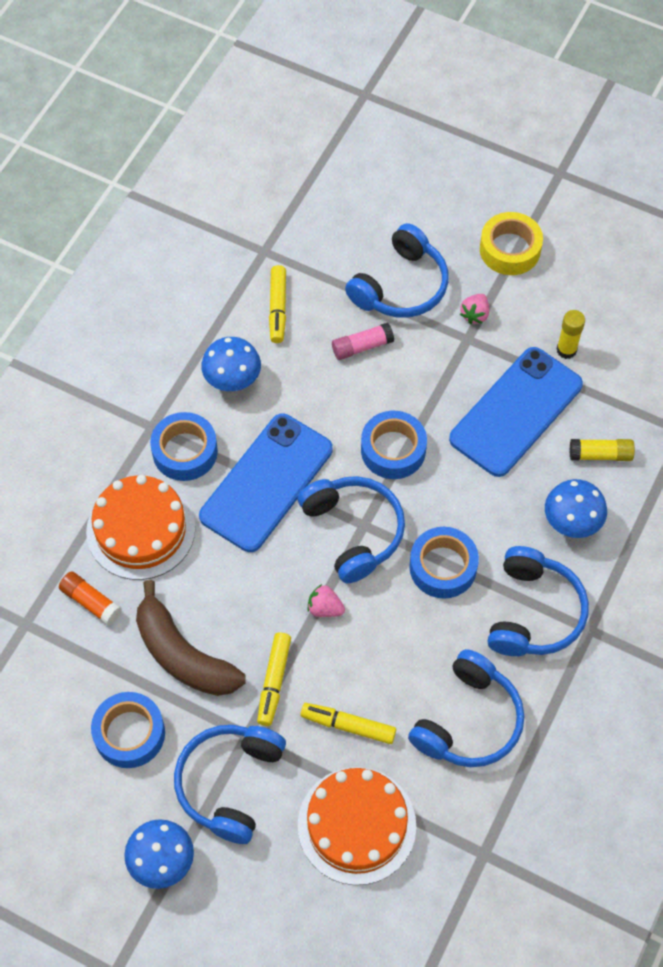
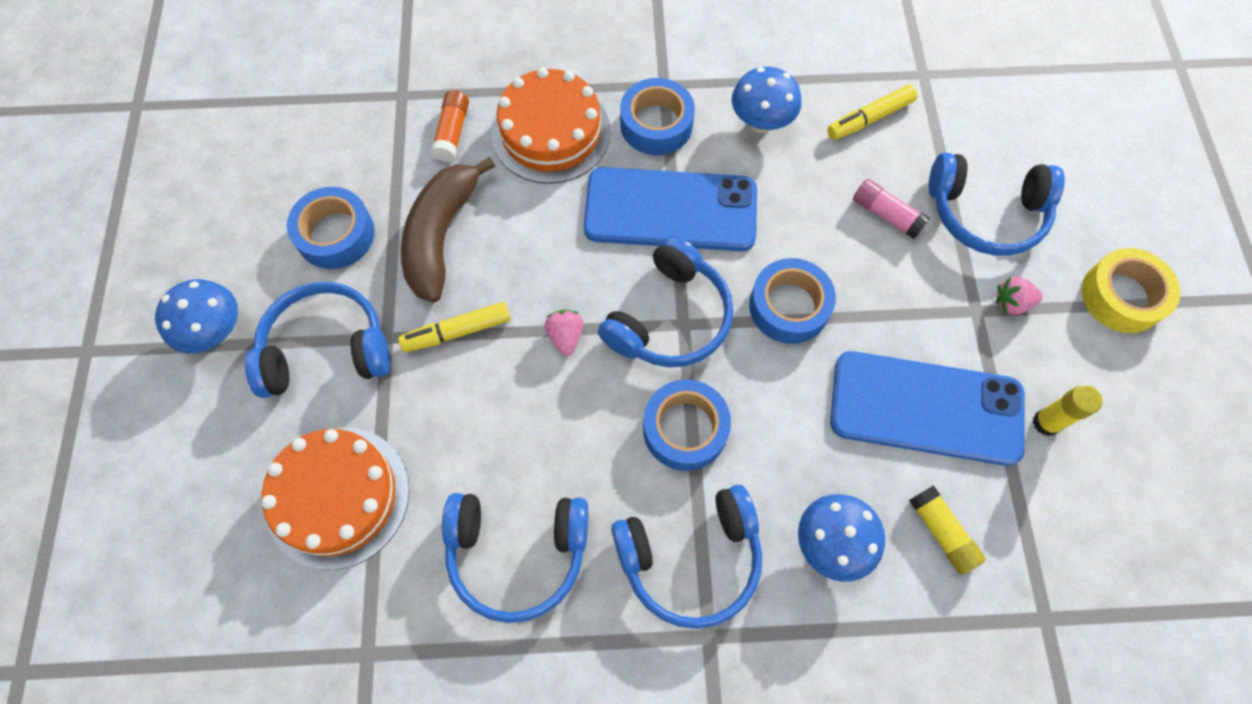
camera: 60 degrees right, 5 degrees up
(348, 725) = (446, 428): yellow marker -> none

